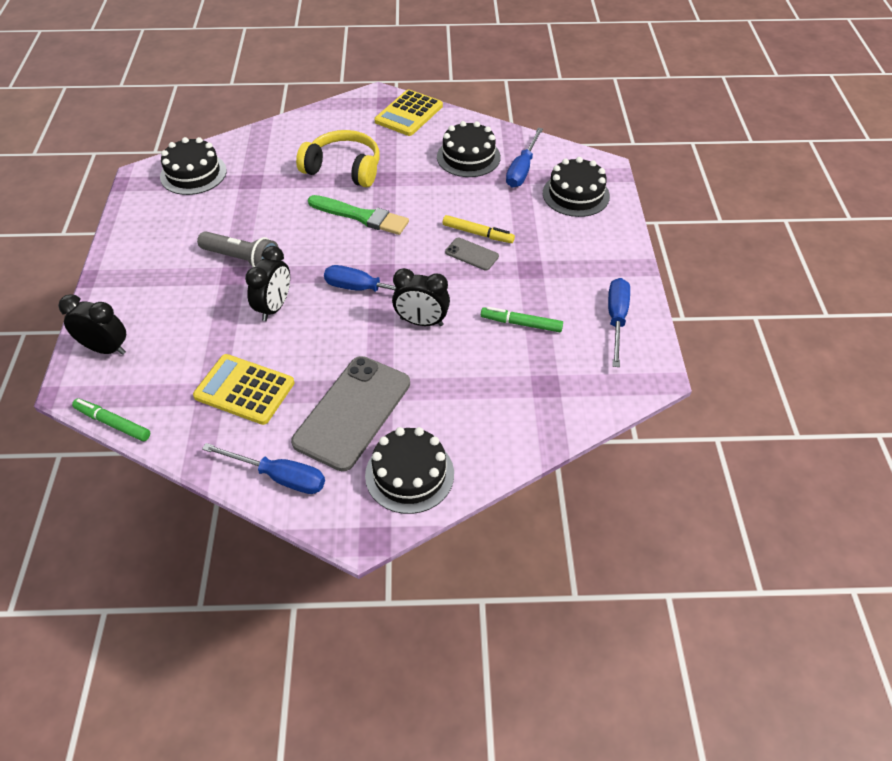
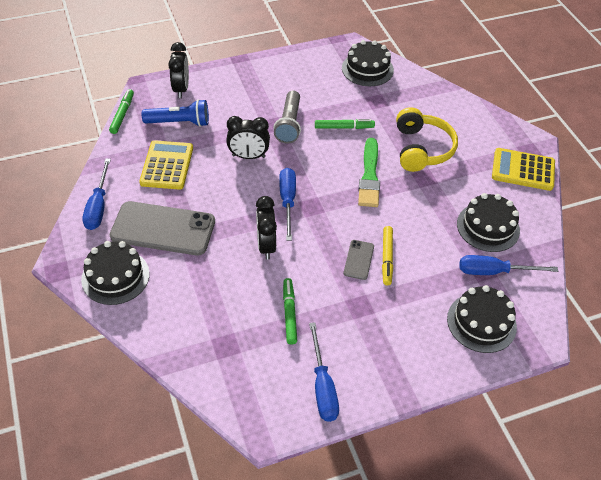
camera: 70 degrees right, 0 degrees up
(171, 362) = (179, 123): none -> blue flashlight
(276, 216) = (344, 127): none -> green marker
(616, 319) = (322, 386): blue screwdriver -> blue screwdriver turned 90 degrees clockwise

